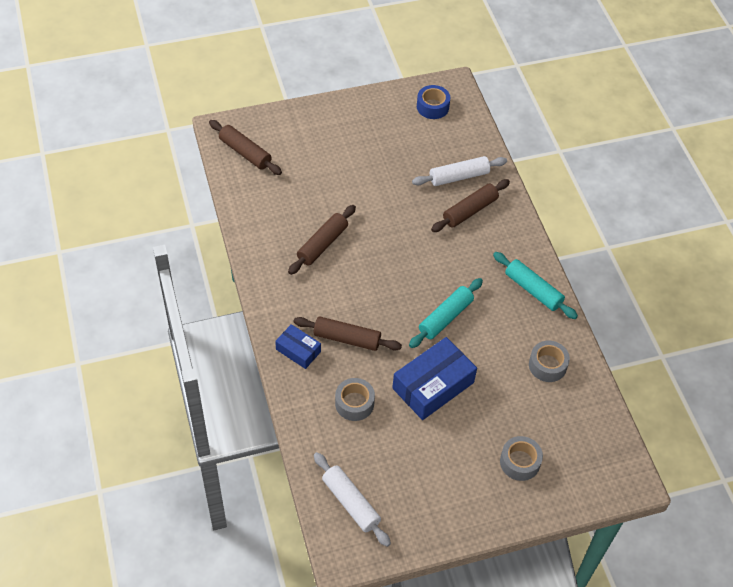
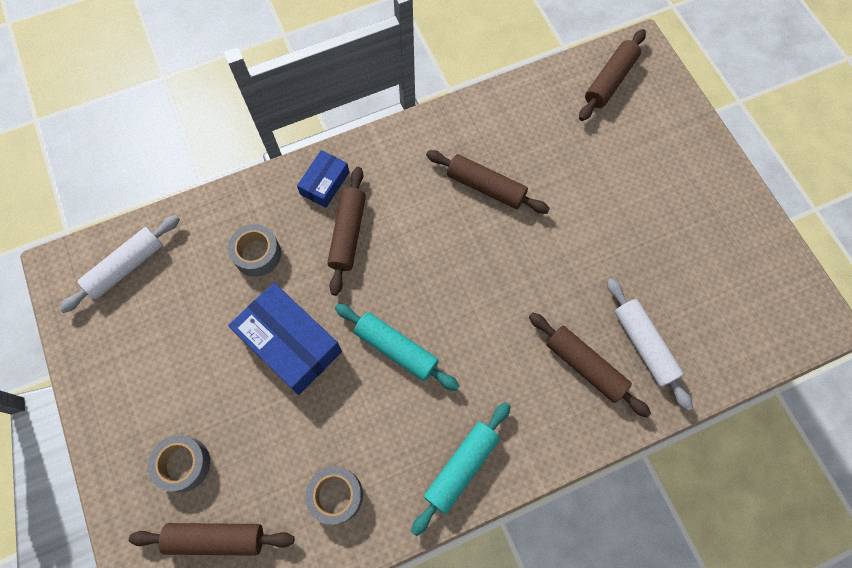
camera: 85 degrees right, 15 degrees up
(432, 107) = (767, 296): blue tape -> none
(573, 442) = (216, 538): none -> brown rolling pin

